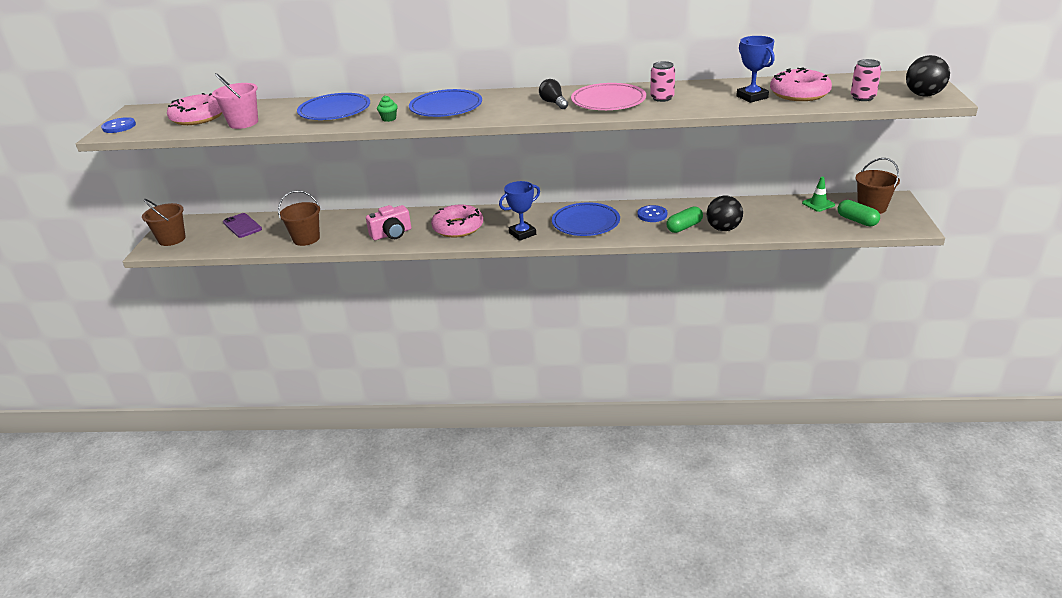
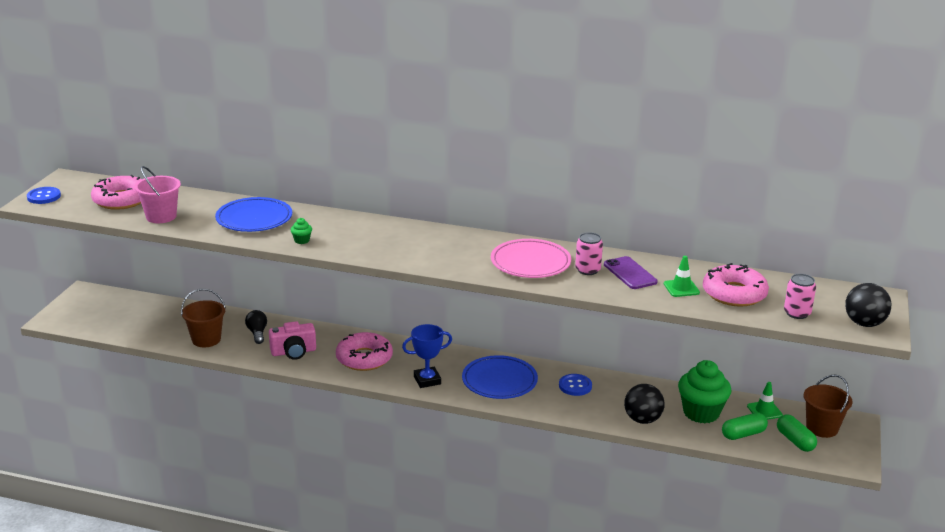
camera: 10 degrees right, 5 degrees down
(172, 239) = (75, 312): brown bucket -> none
(242, 226) = (149, 310): purple phone -> purple phone (630, 273)
(446, 107) = (364, 237): blue plate -> none
(553, 103) = (474, 254): black light bulb -> black light bulb (257, 333)
(684, 227) = (601, 408): green capsule -> green capsule (743, 434)
(752, 97) = (681, 288): blue trophy -> green traffic cone
(768, 215) = (701, 413): none -> green cupcake

